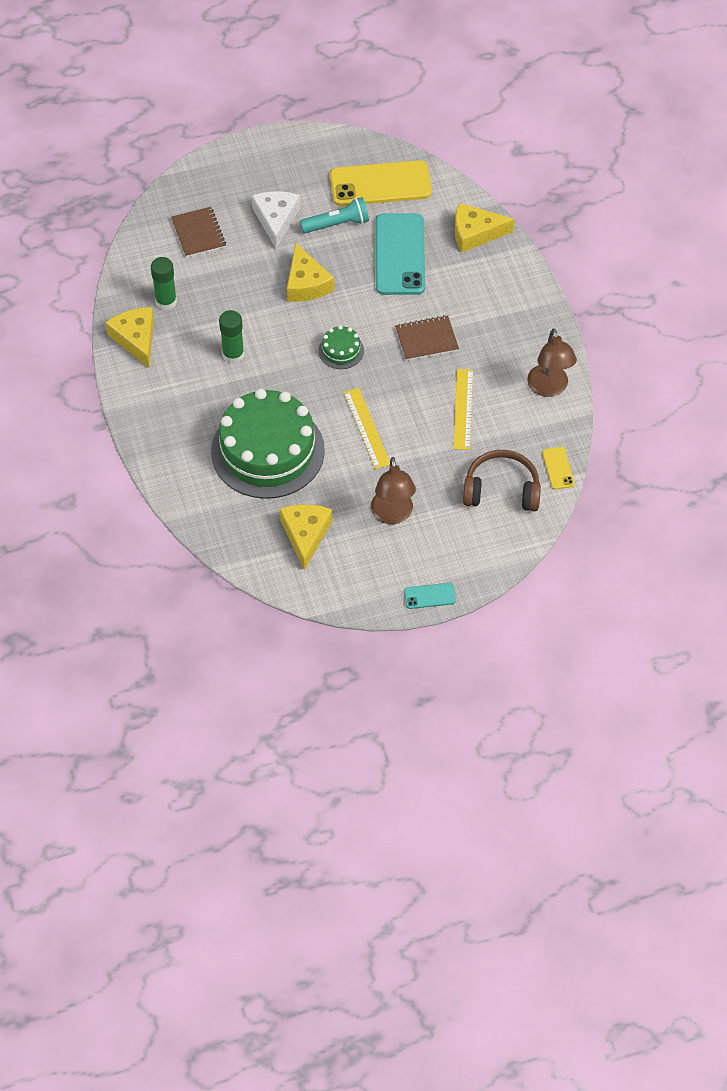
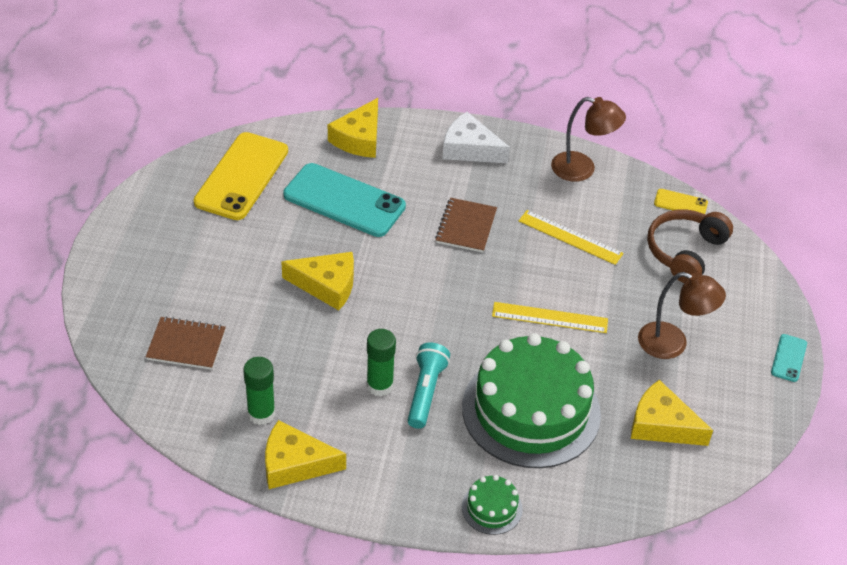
camera: 65 degrees left, 10 degrees down
(276, 220) = (221, 273): white cheese -> white cheese (469, 149)
(337, 224) = (267, 229): turquoise flashlight -> turquoise flashlight (425, 392)
(341, 350) = (435, 295): green cake -> green cake (492, 508)

